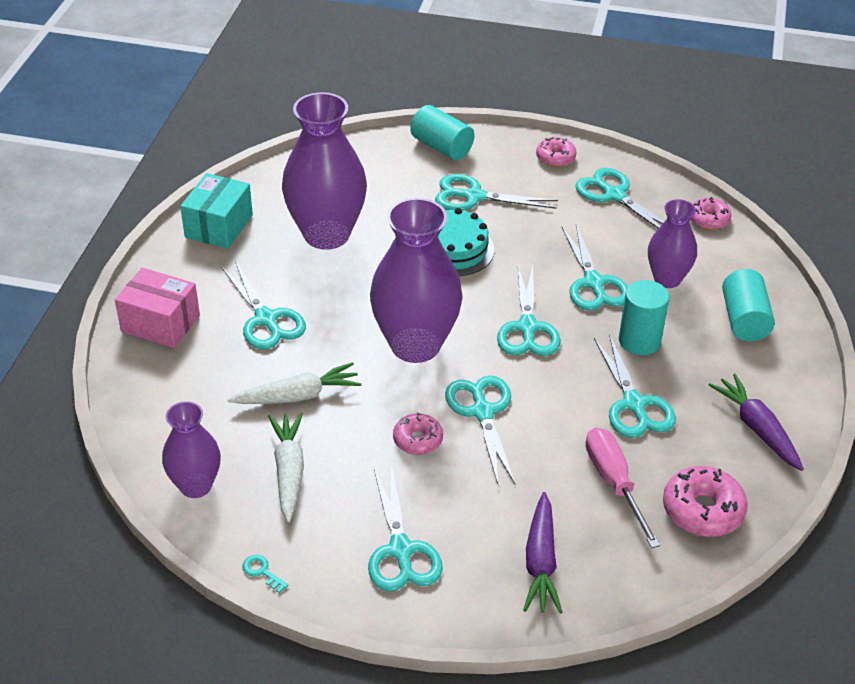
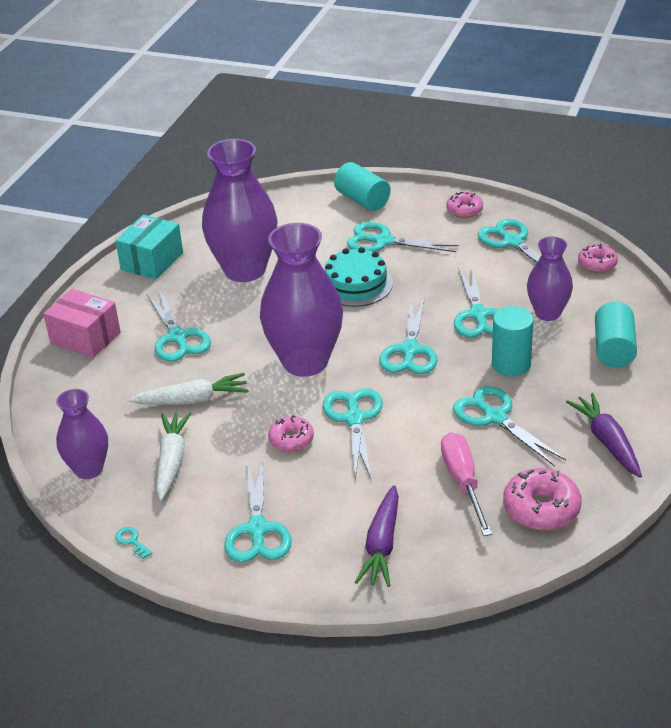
camera: 10 degrees right, 5 degrees down
(634, 404) = (495, 417): turquoise scissors -> turquoise scissors turned 150 degrees clockwise

